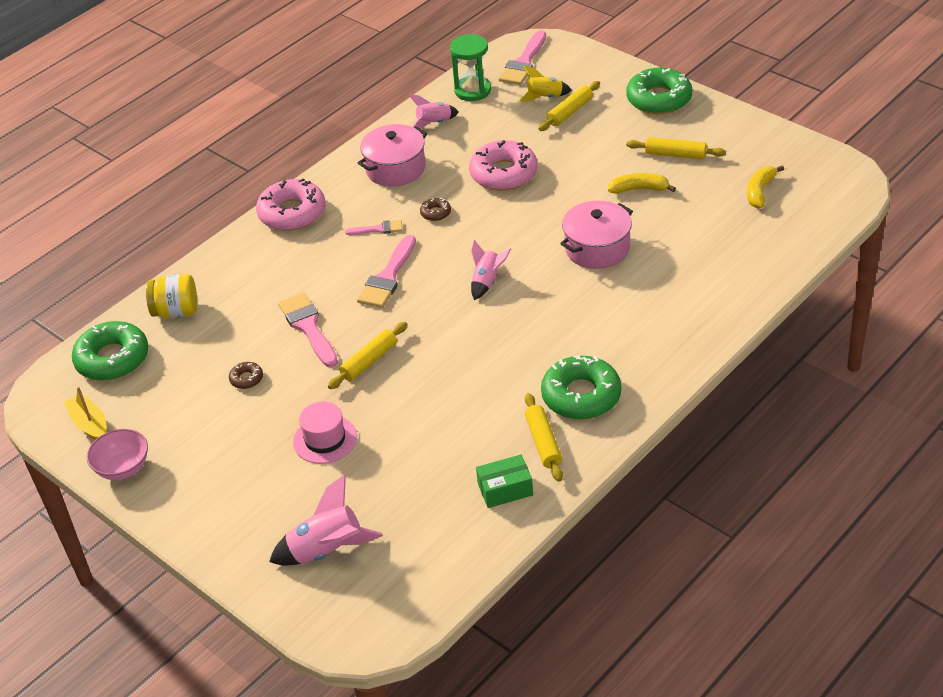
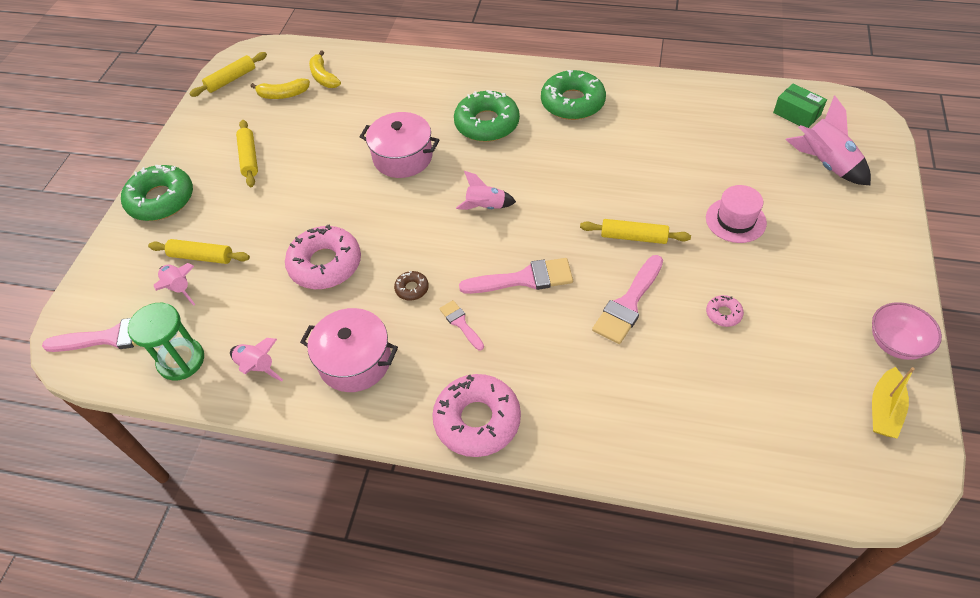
camera: 120 degrees left, 10 degrees up
(112, 359) = (798, 453): green donut -> green donut (487, 124)
(176, 311) = (693, 437): yellow jar -> none
(246, 379) = (723, 314): brown donut -> pink donut
(505, 489) = (687, 103): green box -> green box (796, 114)
(543, 442) = (631, 103): yellow rolling pin -> yellow rolling pin (231, 80)
(545, 97) = (179, 288): yellow rocket -> pink rocket
(639, 189) = (309, 162): yellow banana -> yellow banana (323, 77)

